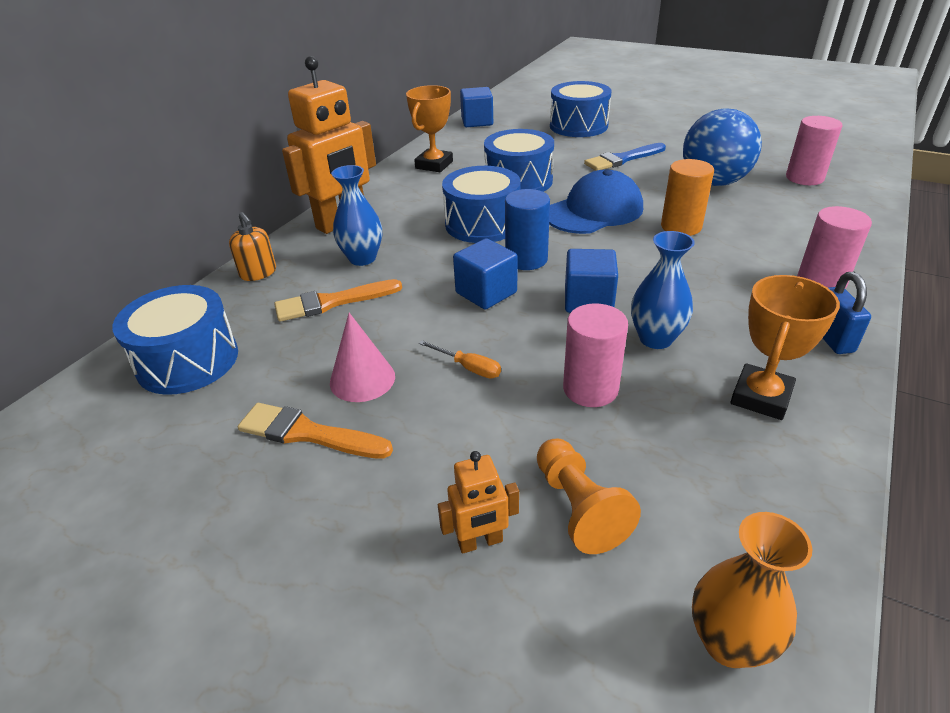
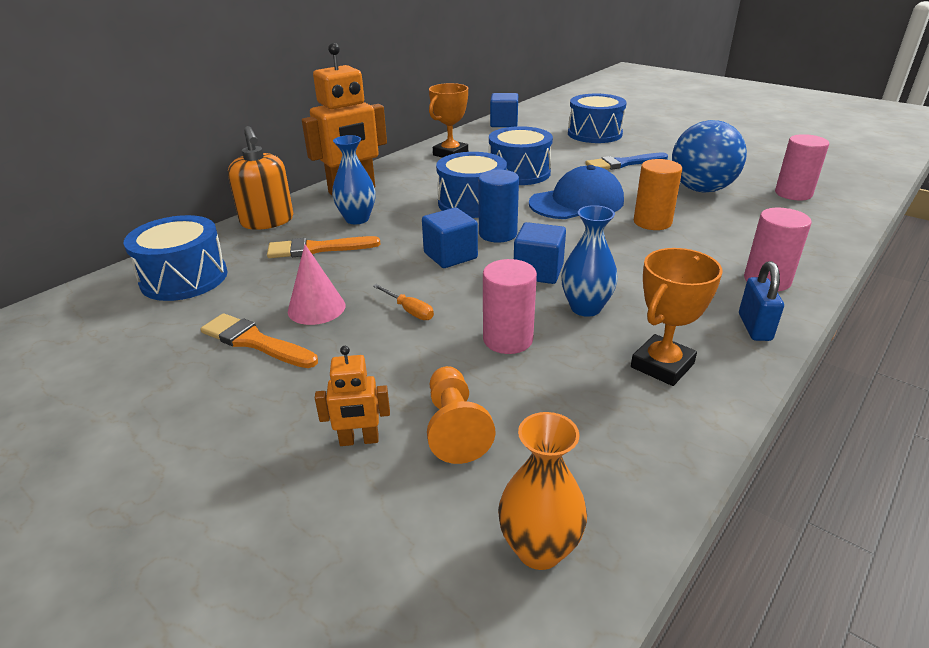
camera: 10 degrees right, 5 degrees down
(258, 273) = (267, 221): orange soap dispenser -> orange soap dispenser, size x1.64

